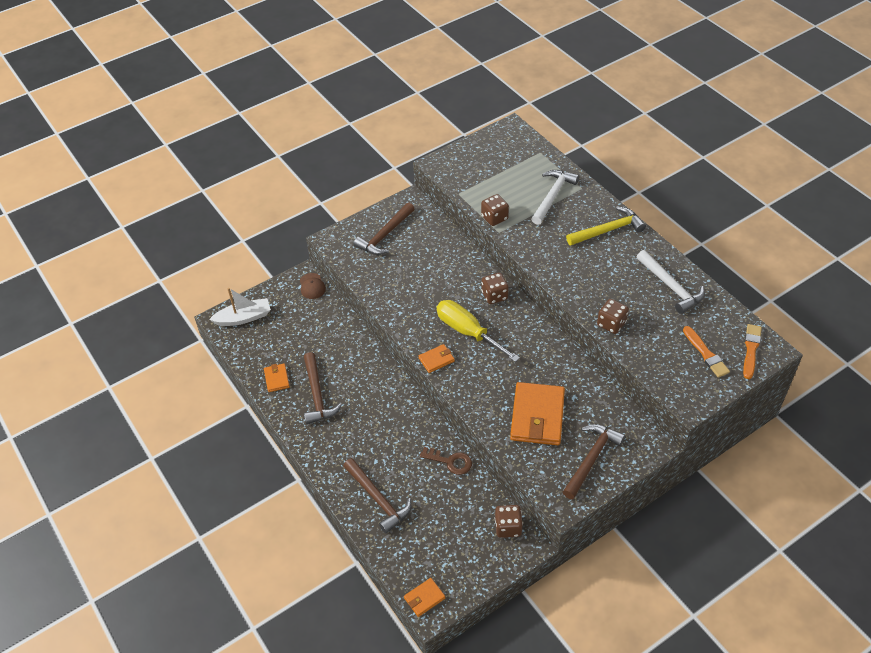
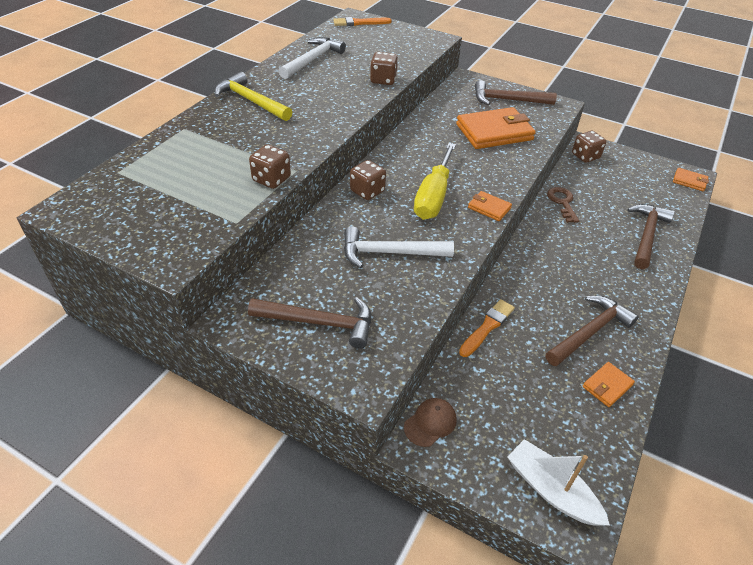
camera: 120 degrees left, 5 degrees down
(553, 196) = (208, 145): white hammer -> white hammer (389, 253)
(705, 353) = (380, 38): orange brush -> orange brush (487, 327)

